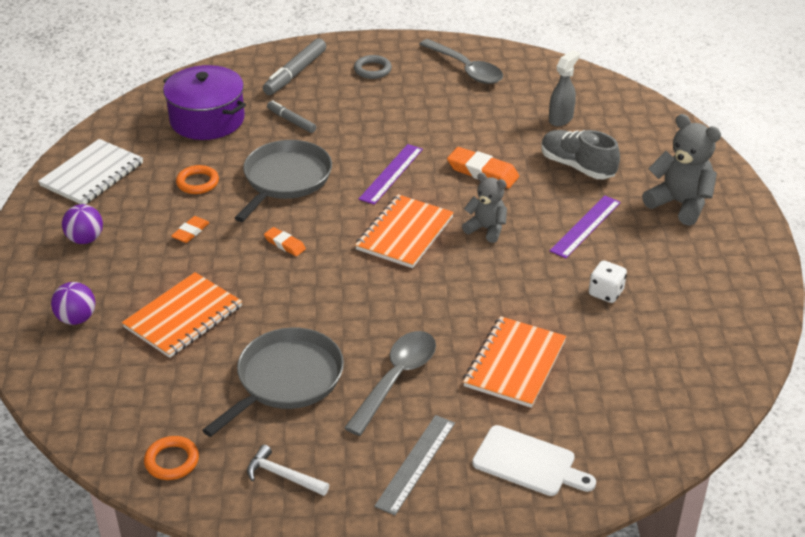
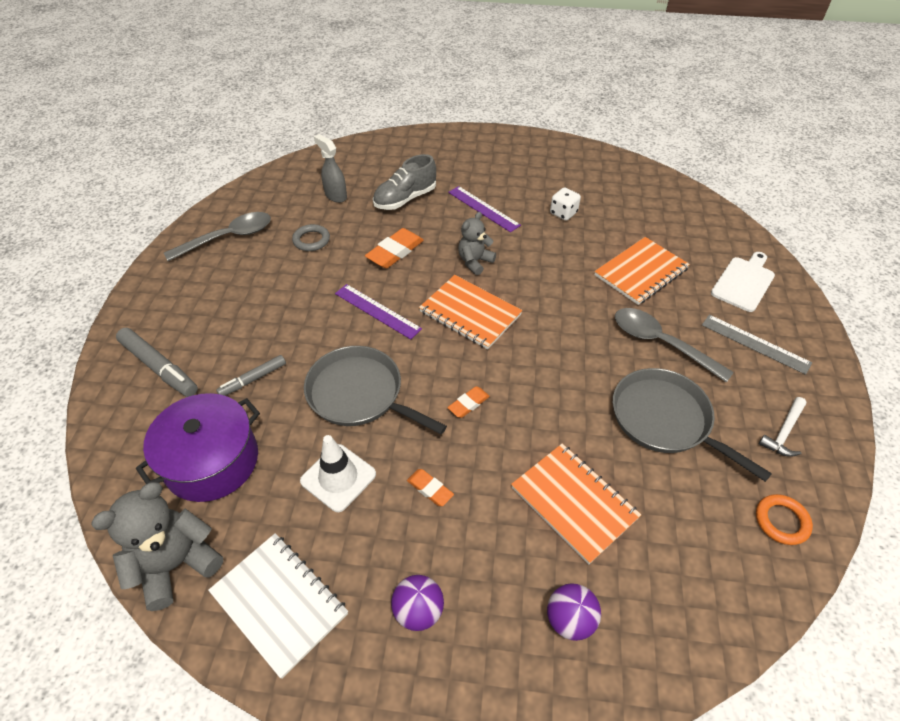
camera: 80 degrees left, 10 degrees up
(197, 182) = (338, 477): orange ring -> white traffic cone
(372, 70) = (190, 302): grey ring -> grey ring (311, 240)
(514, 364) = (641, 272): orange notebook -> orange notebook turned 75 degrees counterclockwise
(680, 204) = (467, 160): grey teddy bear -> grey teddy bear (176, 564)

